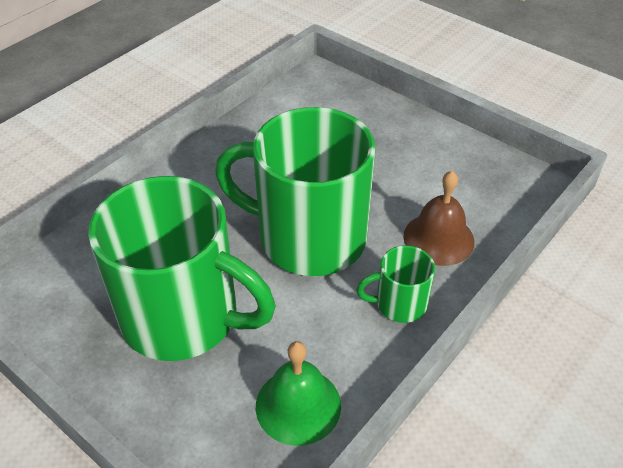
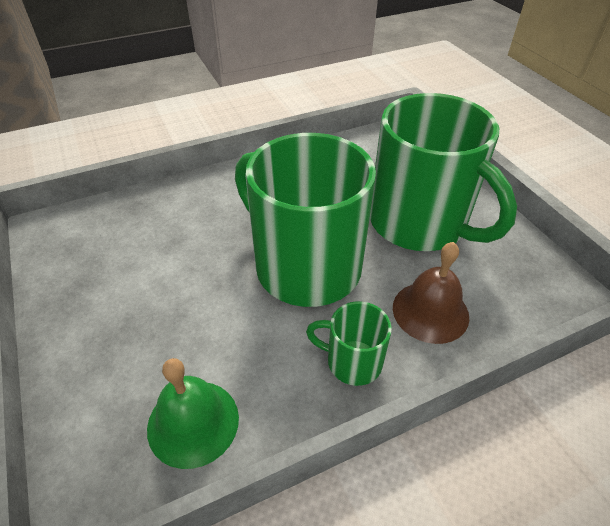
camera: 25 degrees right, 0 degrees up
(184, 317) = (154, 296): green mug -> green mug (420, 223)

